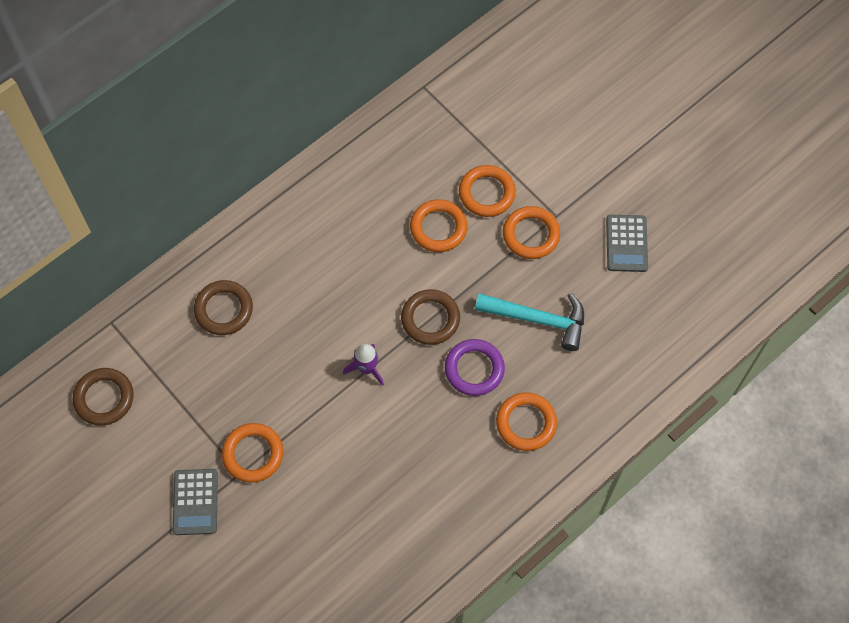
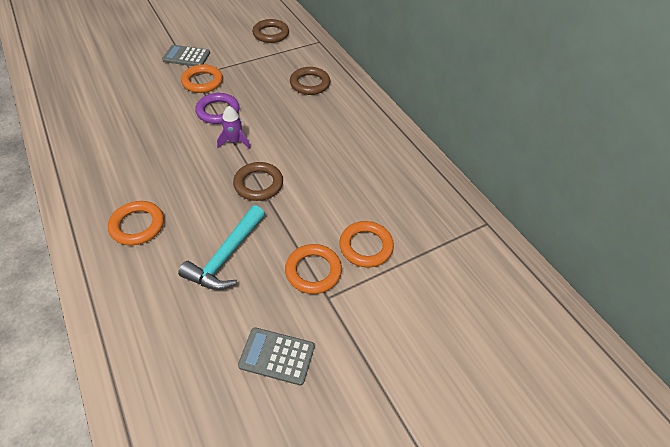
camera: 100 degrees right, 15 degrees down
(438, 228) = (339, 205): orange ring -> none
(474, 369) = (202, 202): purple ring -> purple ring (218, 111)

